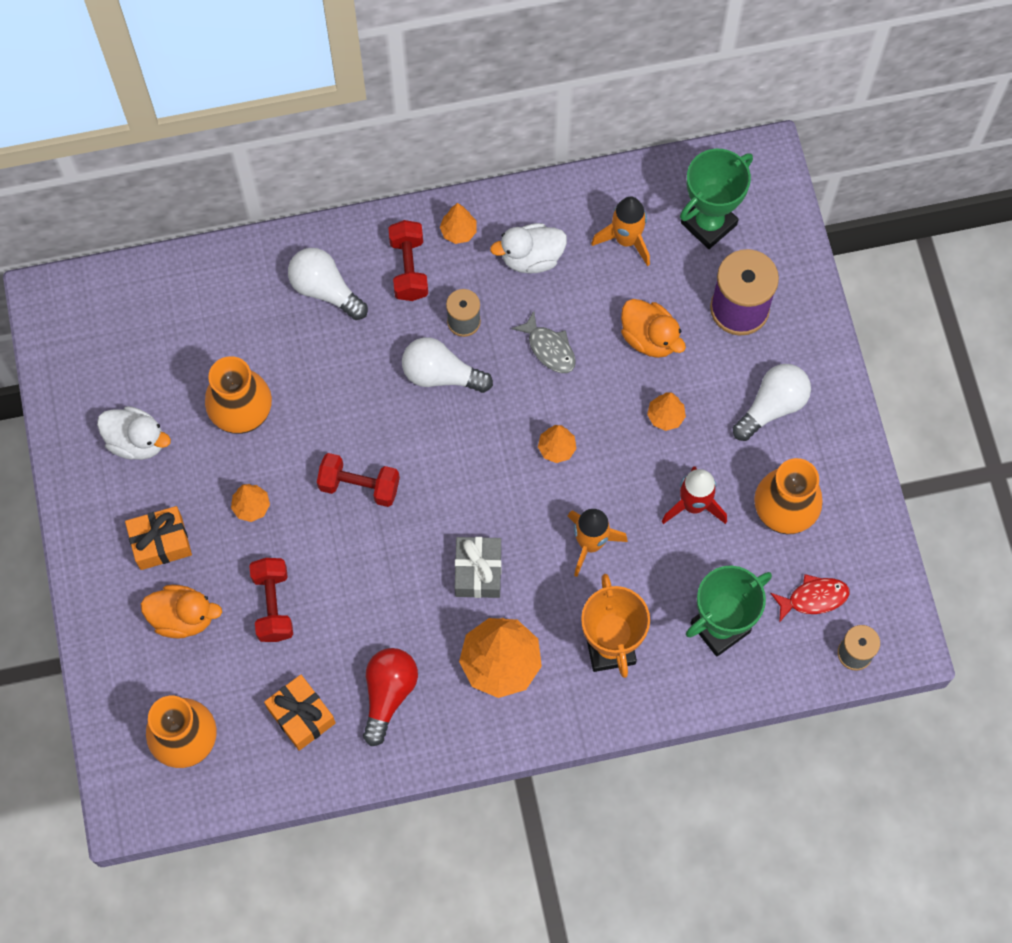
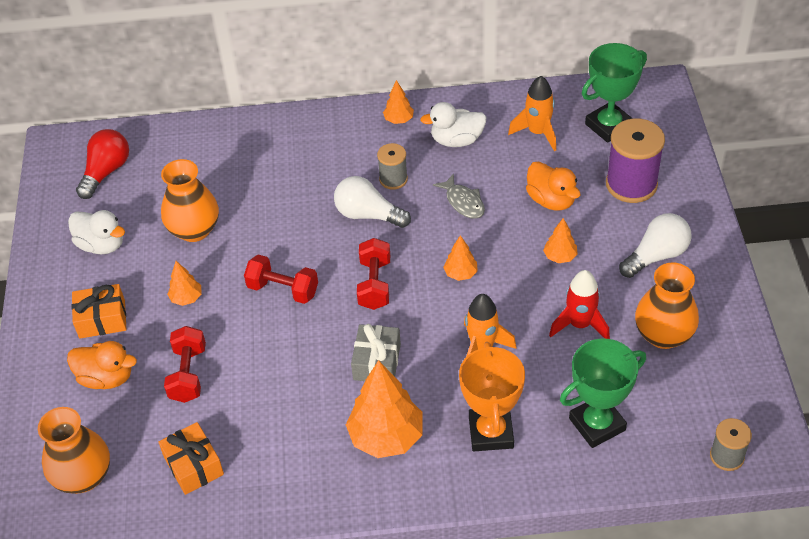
camera: 10 degrees right, 20 degrees down
(325, 290) = (282, 151): white light bulb -> none
(388, 694) = (277, 454): red light bulb -> red light bulb (106, 172)
(409, 268) = (353, 141): red dumbbell -> red dumbbell (375, 284)
(813, 598) = (688, 407): red fish -> none

